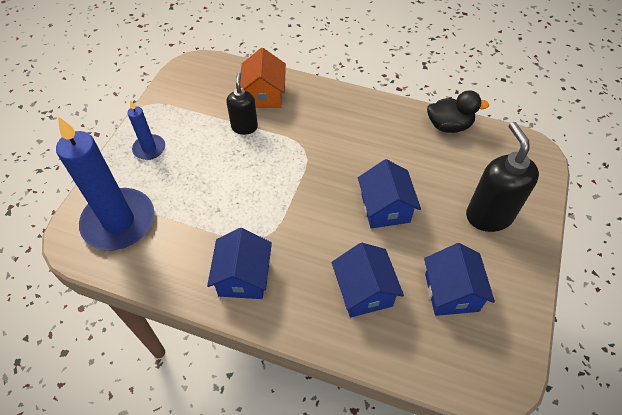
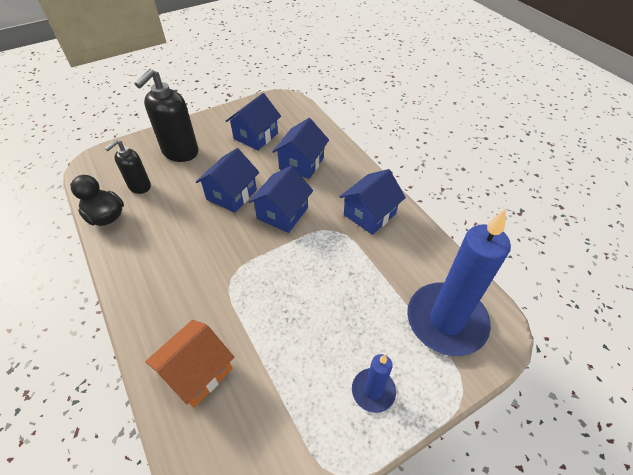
camera: 140 degrees left, 5 degrees down
(244, 127) = (257, 343): black soap dispenser -> black soap dispenser (139, 186)
(322, 222) = (282, 213): none -> blue house

